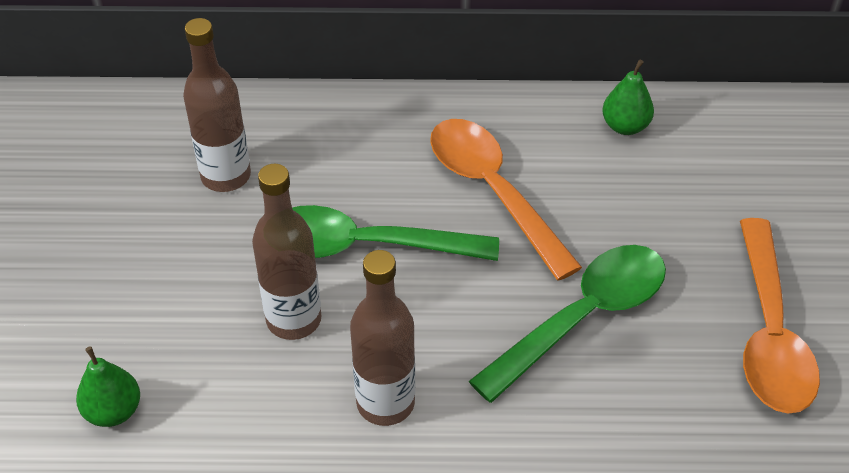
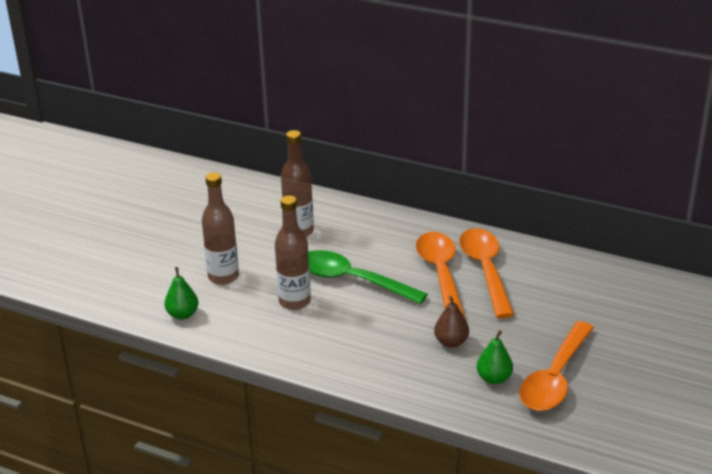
camera: 25 degrees right, 15 degrees down
(385, 403) = (319, 348): brown bottle -> brown bottle (223, 277)
(554, 164) = (485, 270): none -> orange spoon
(582, 318) = (451, 342): green spoon -> brown pear
(625, 126) = (541, 263): green pear -> green pear (494, 378)

